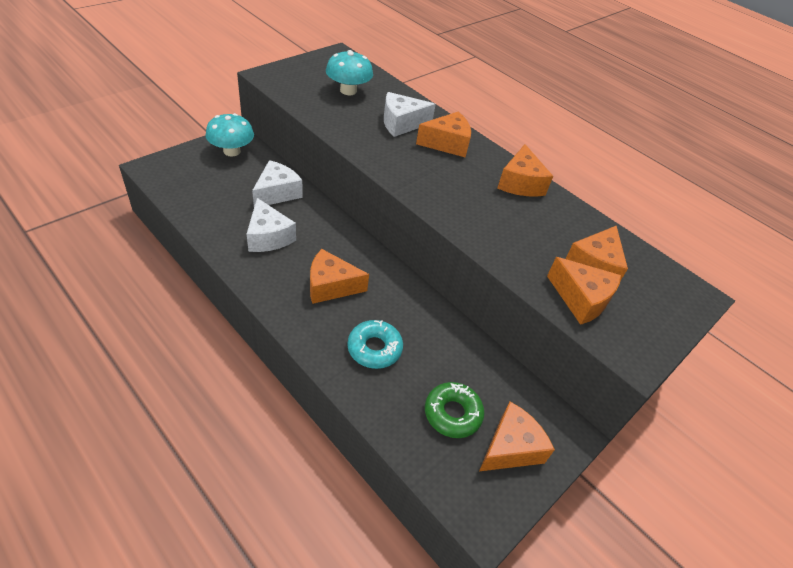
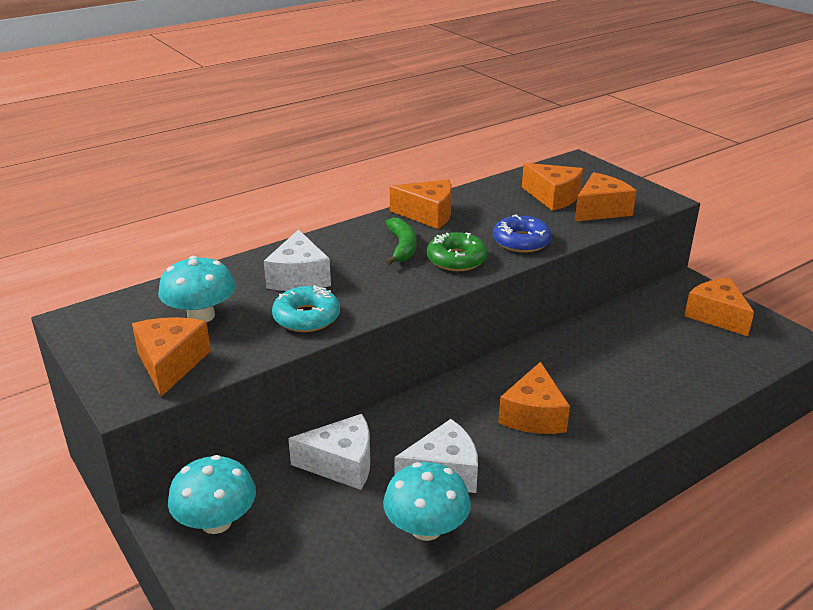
camera: 75 degrees left, 15 degrees down
(218, 228) = (426, 528): none -> turquoise mushroom
(277, 193) = (341, 464): white cheese -> white cheese turned 135 degrees clockwise
(374, 348) = (625, 386): turquoise donut -> turquoise donut (306, 317)
(447, 144) = (349, 250): orange cheese -> orange cheese (170, 364)
(452, 413) = (692, 343): green donut -> green donut (456, 259)
(459, 169) = (402, 247): none -> green banana
(492, 236) = (521, 241): none -> blue donut

